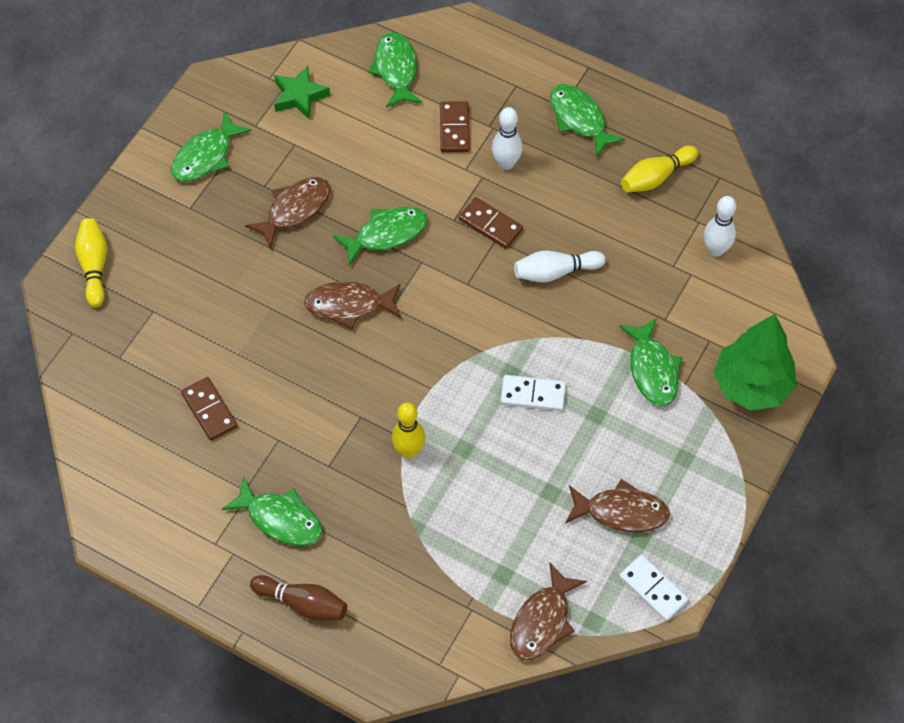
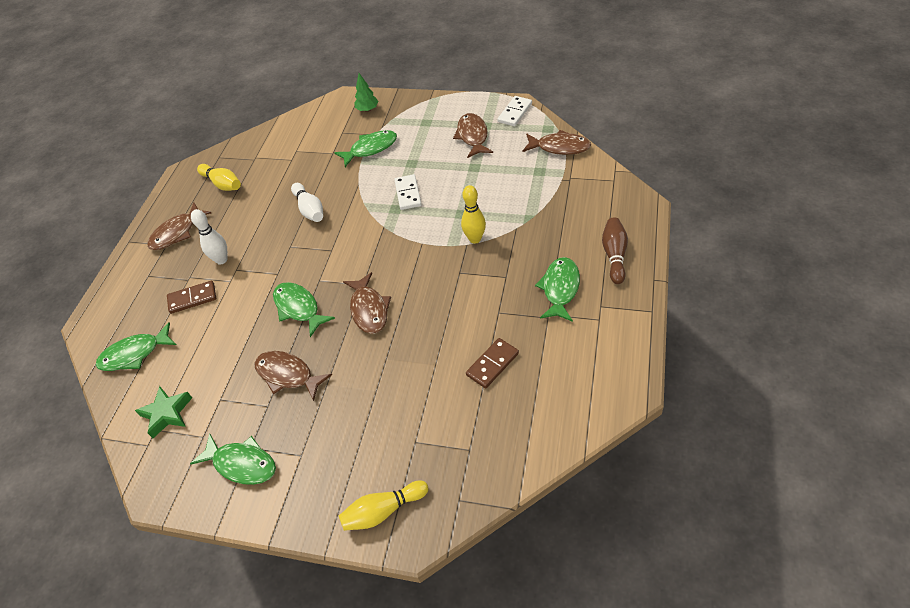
camera: 100 degrees left, 10 degrees down
(490, 225) = (278, 252): brown domino -> none
(579, 119) = (177, 233): green fish -> brown fish
(716, 250) = (275, 145): white bowling pin -> none
(751, 385) = (367, 109): green tree -> green tree, size x0.49

